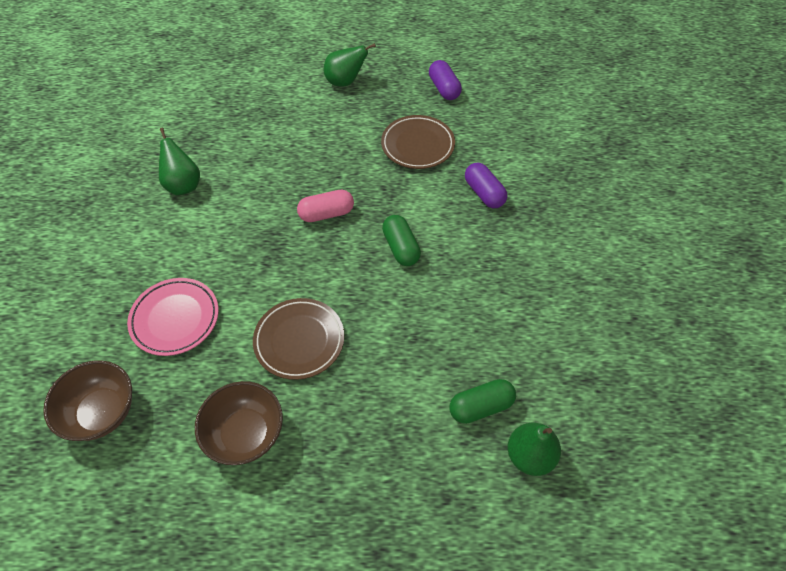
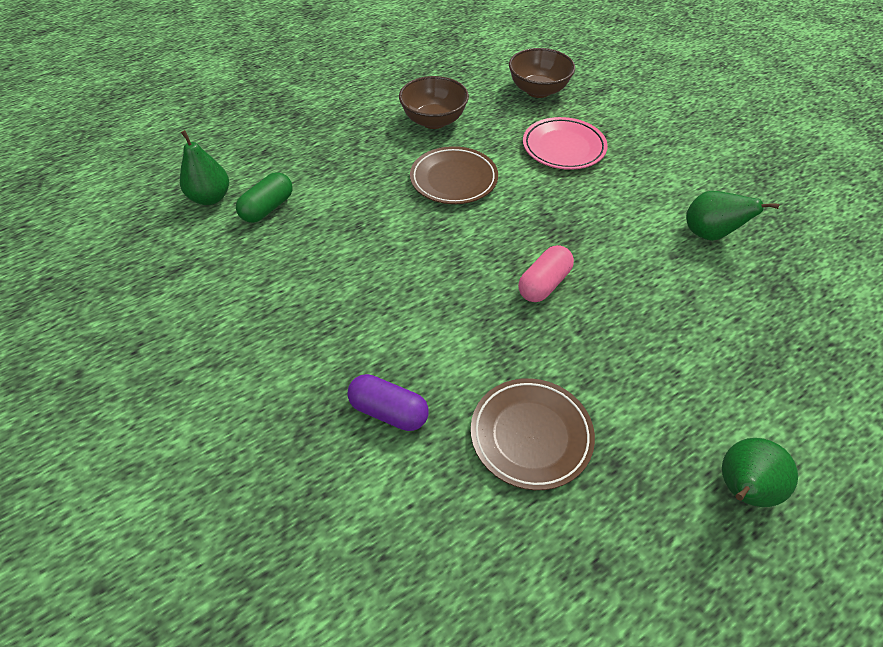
camera: 145 degrees right, 5 degrees down
(401, 248) = (435, 292): green capsule -> none
(444, 88) = (591, 586): purple capsule -> none

